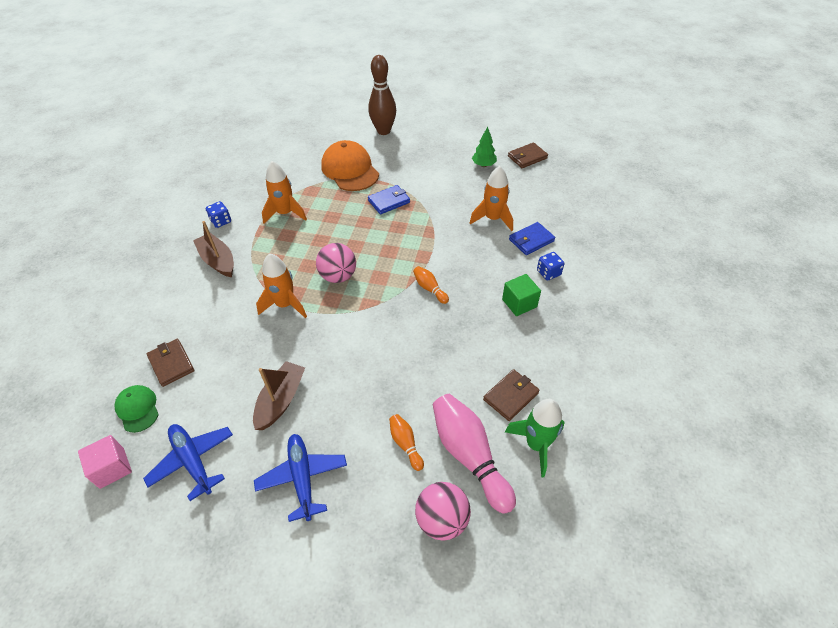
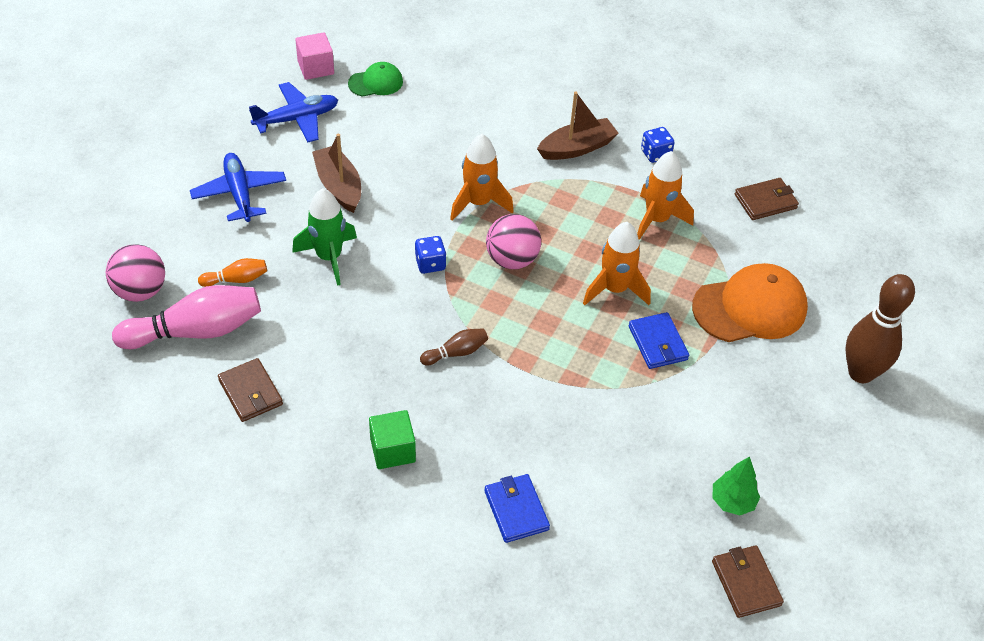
camera: 100 degrees right, 0 degrees up
(171, 364) = (424, 106): brown wallet -> brown wallet (765, 201)
(281, 400) = (339, 186): brown boat -> brown boat turned 150 degrees counterclockwise
(302, 478) = (239, 193): blue plane -> blue plane turned 105 degrees counterclockwise
(430, 288) = (456, 353): orange bowling pin -> brown bowling pin
(493, 219) = (582, 472): orange rocket -> orange rocket (615, 289)
(536, 444) = (177, 397): green rocket -> green rocket (329, 257)
(548, 273) = (438, 509): blue dice -> blue dice (430, 264)

